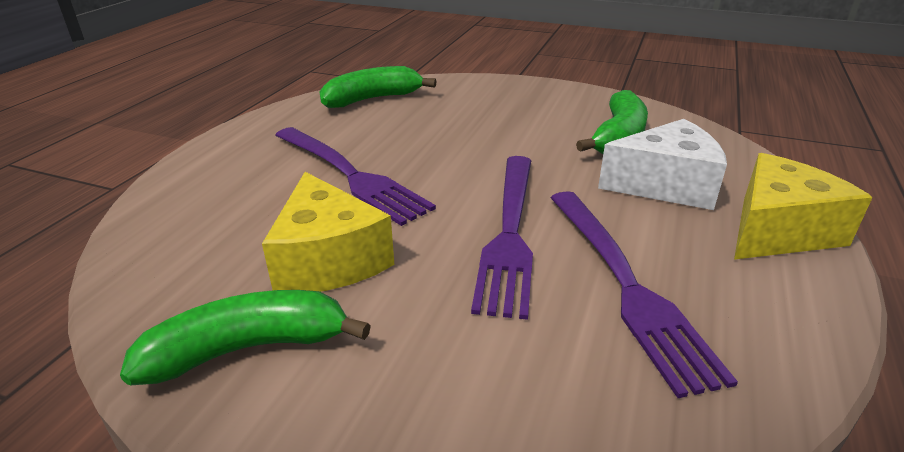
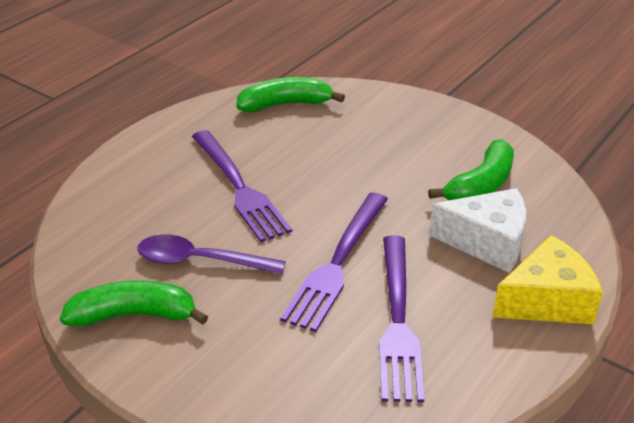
camera: 15 degrees right, 5 degrees up
(328, 260) = (200, 261): yellow cheese -> purple spoon

